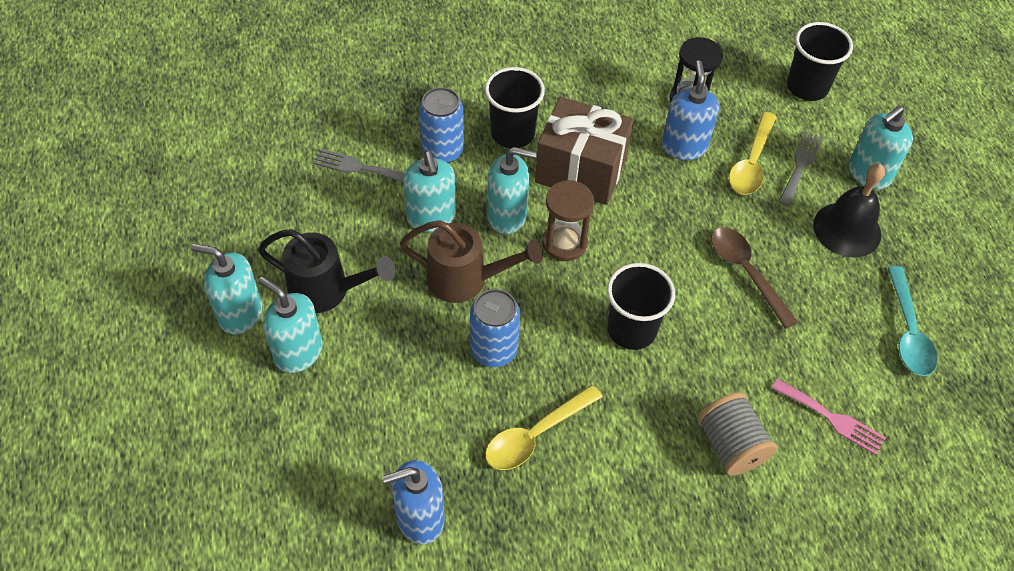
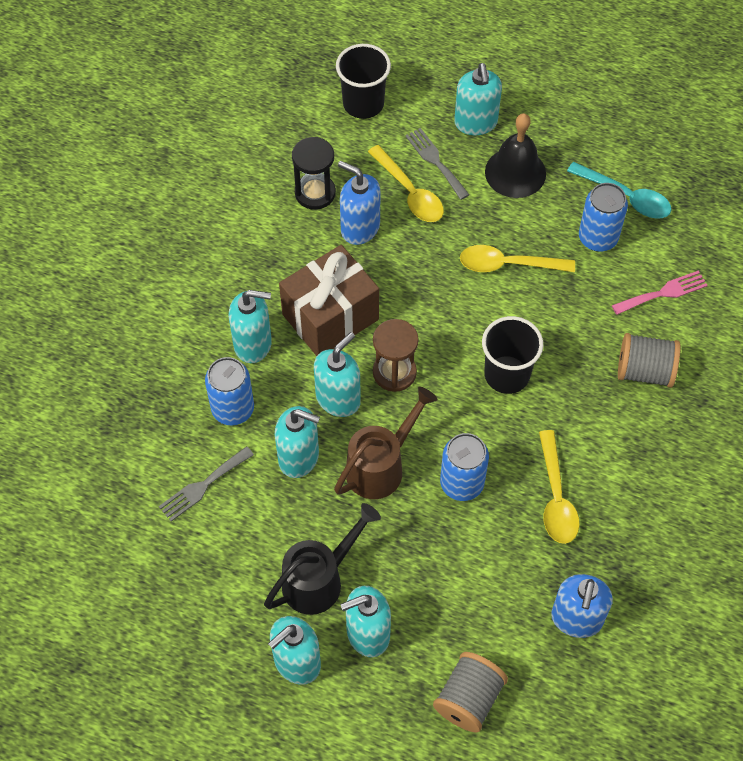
camera: 55 degrees left, 5 degrees up
(282, 465) = (468, 699): none -> grey spool
(512, 133) = (253, 344): black cup -> turquoise soap dispenser
(746, 273) = (508, 264): brown spoon -> yellow spoon
(840, 331) = (598, 238): none -> blue can

